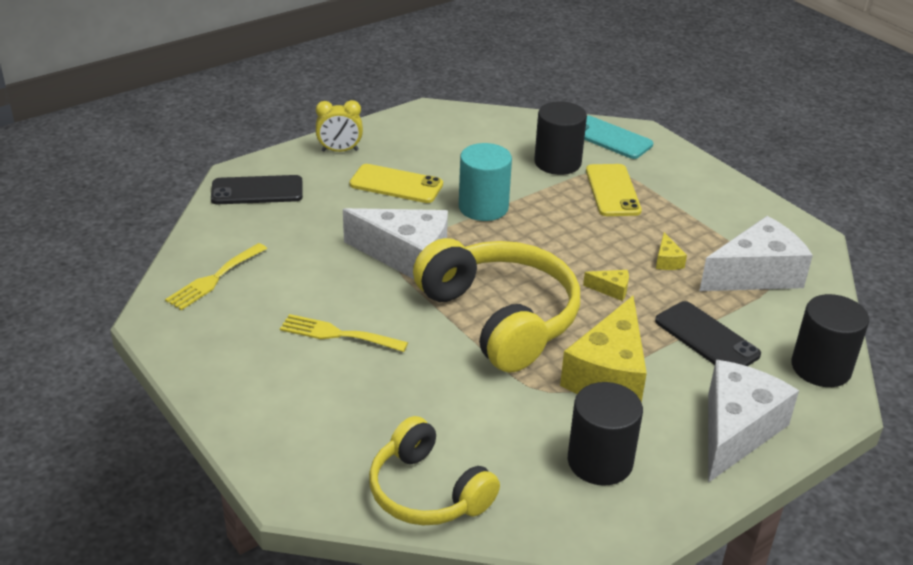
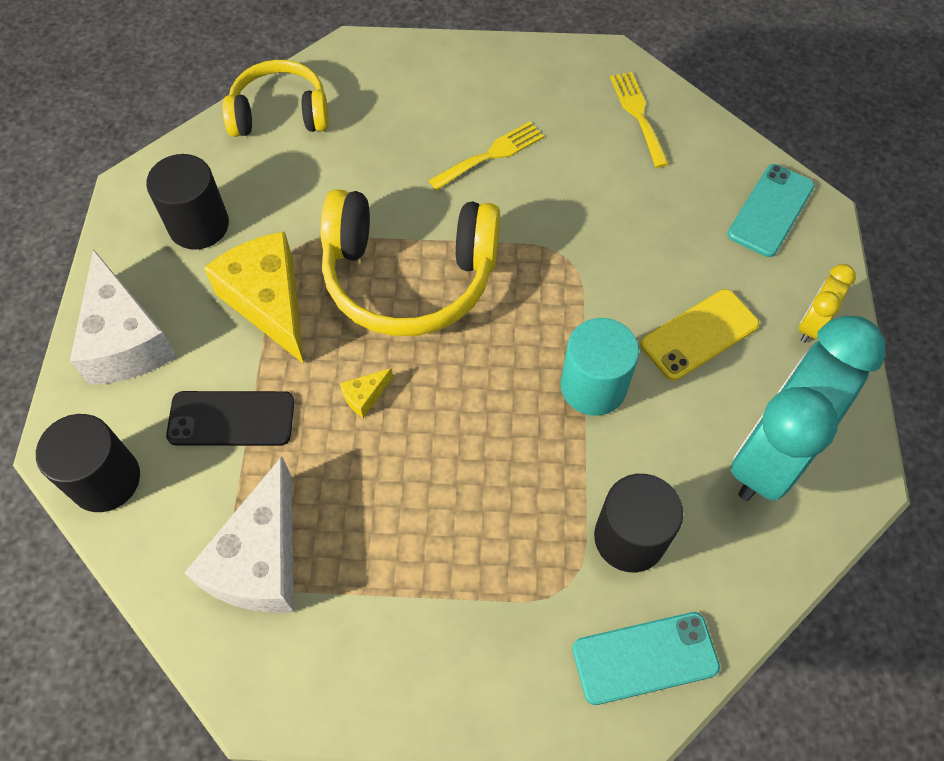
camera: 130 degrees right, 25 degrees up
(257, 191) = (771, 210): black phone -> turquoise phone
(406, 256) = (560, 265): white cheese -> none
(448, 138) = (771, 454): none -> turquoise clock
(612, 191) = (524, 549): yellow phone -> none
(667, 261) = (359, 489): yellow cheese -> none

